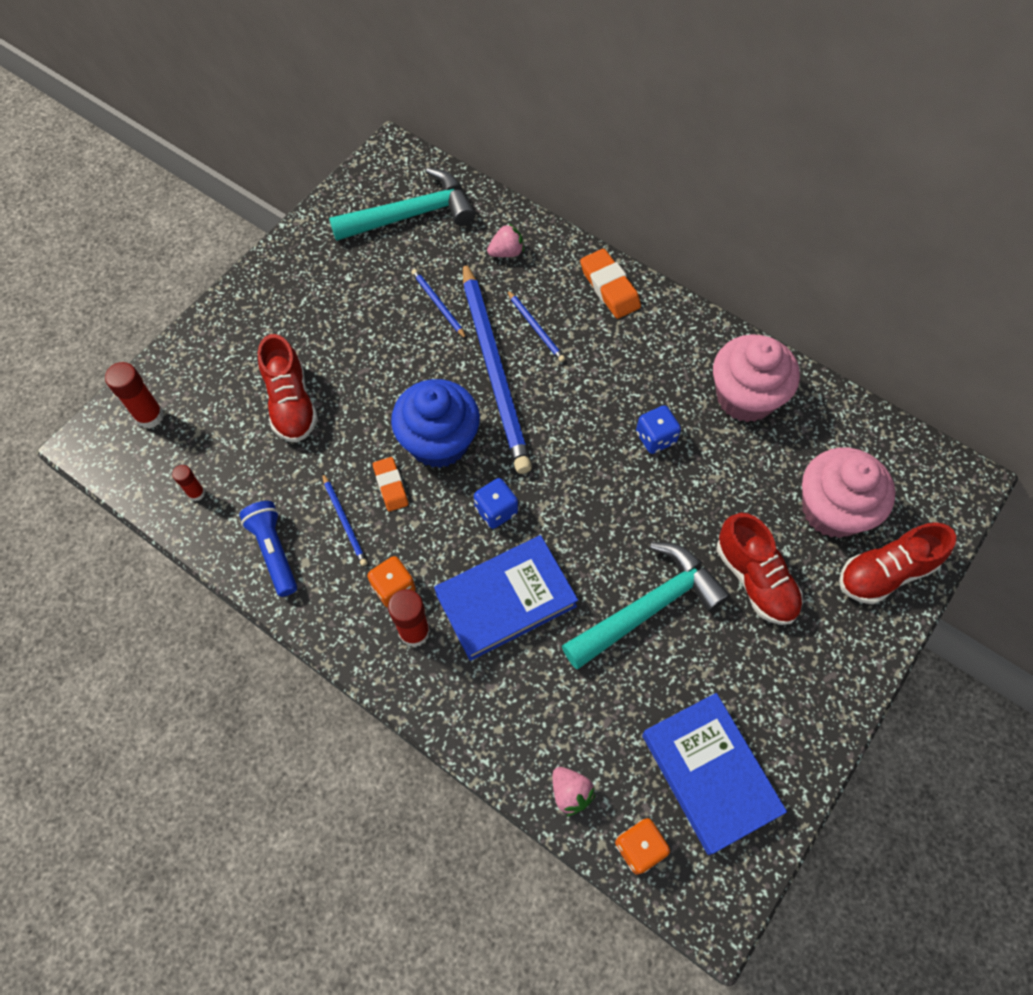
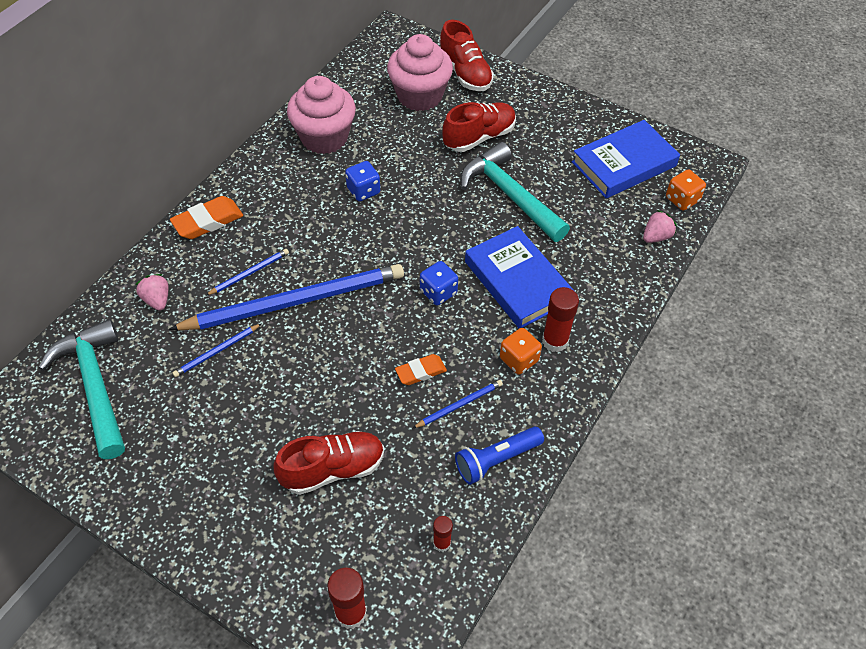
camera: 95 degrees left, 10 degrees down
(439, 442) = (373, 338): blue cupcake -> none

